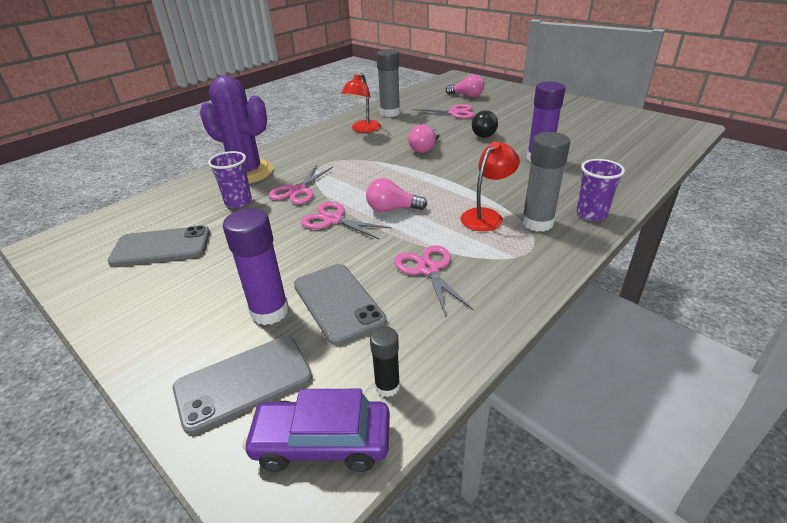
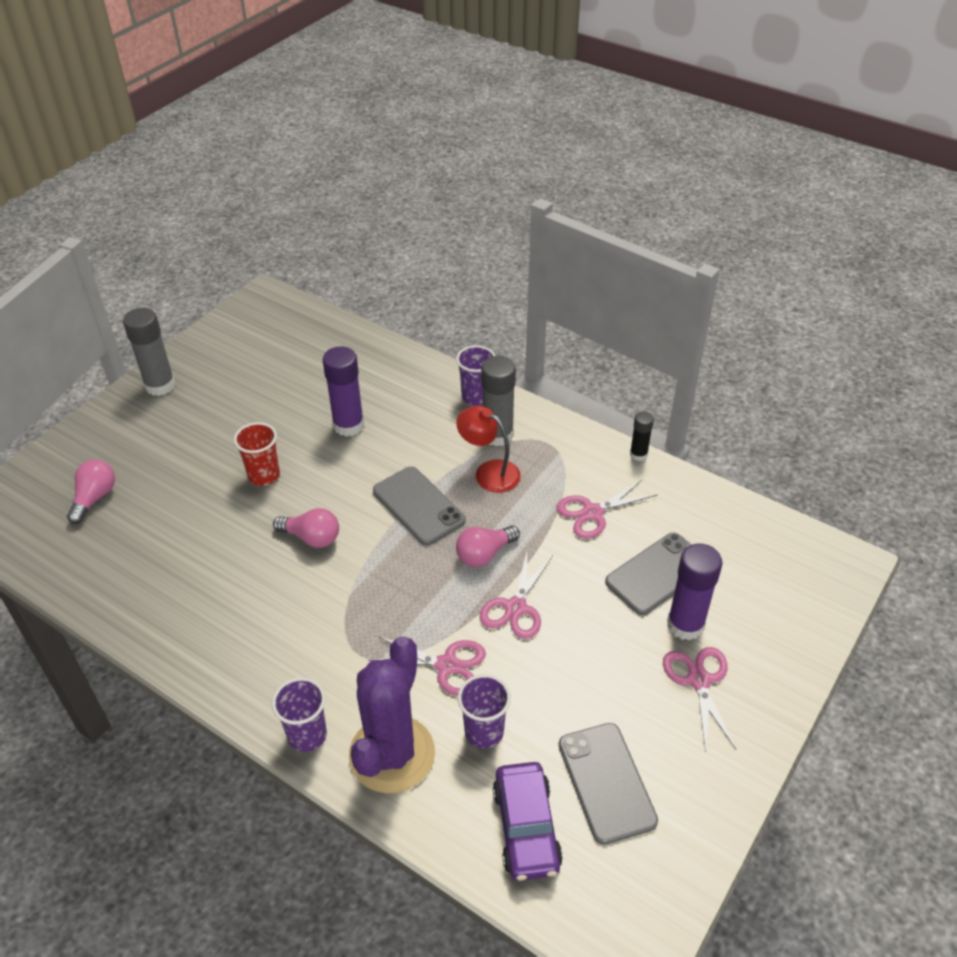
camera: 100 degrees left, 10 degrees up
(243, 382) = (769, 617): grey phone -> grey phone (418, 506)
(277, 150) = (307, 735): none -> purple cup
(322, 443) = (798, 554): purple car -> purple car (526, 827)
(363, 129) = (229, 625): red lamp -> none
(387, 386) = (739, 525): black glue stick -> black glue stick (638, 454)
(390, 113) = (157, 598): grey glue stick -> grey glue stick (160, 385)
(392, 209) = (484, 554): pink light bulb -> pink light bulb turned 60 degrees clockwise
(454, 113) = (174, 511): pink scissors -> pink scissors (699, 680)
(483, 133) = (264, 475): black light bulb -> red cup

